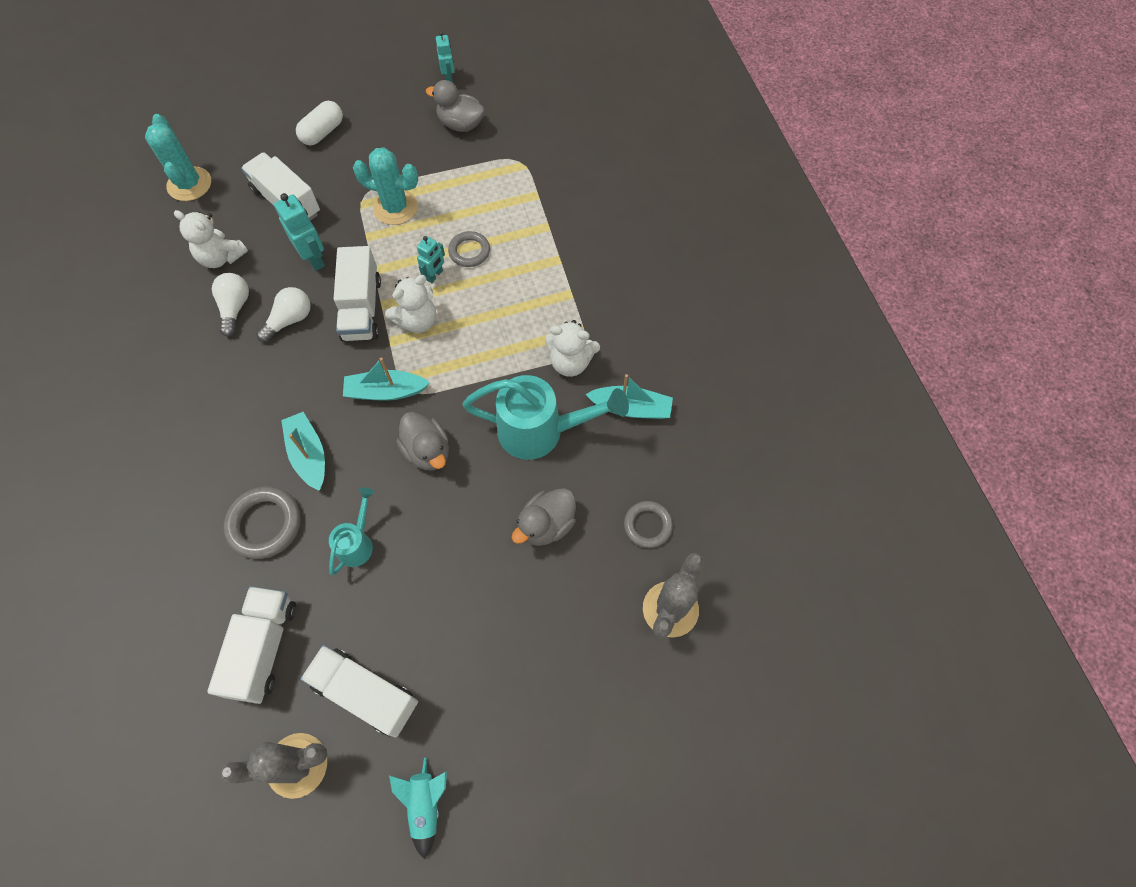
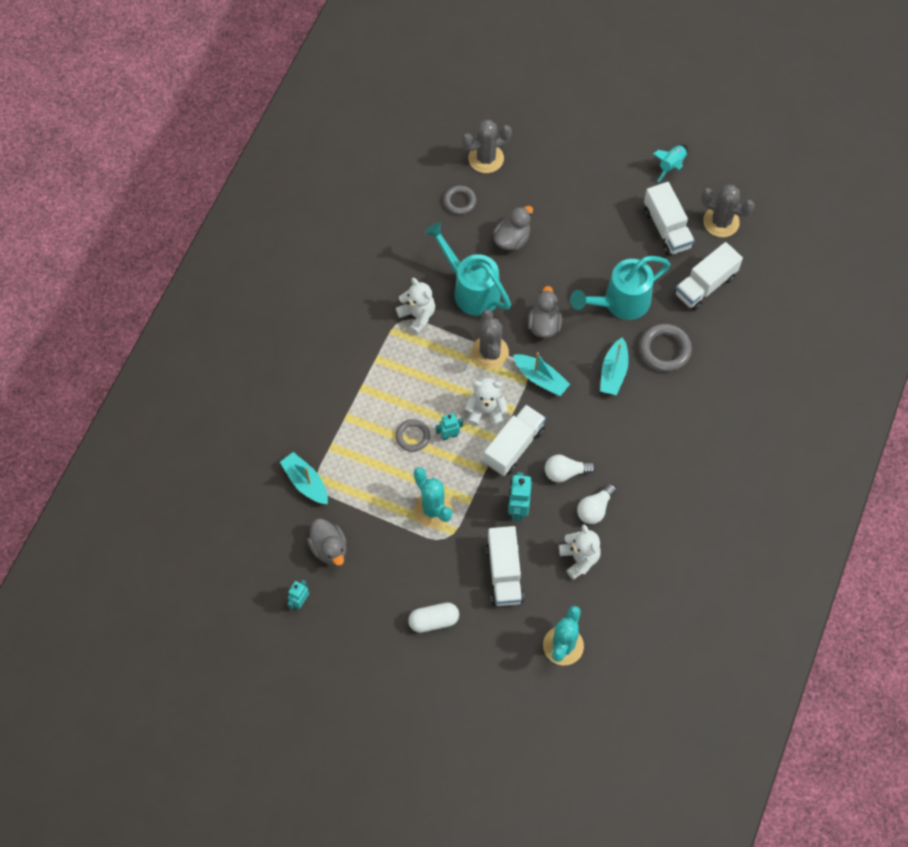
camera: 140 degrees left, 0 degrees up
(357, 543) = (620, 303): turquoise watering can -> turquoise watering can, size x1.88
(462, 379) = (490, 352): none -> grey cactus
(546, 525) = (512, 239): grey duck -> grey duck turned 45 degrees counterclockwise
(631, 408) = (409, 265): turquoise boat -> turquoise boat (306, 482)

